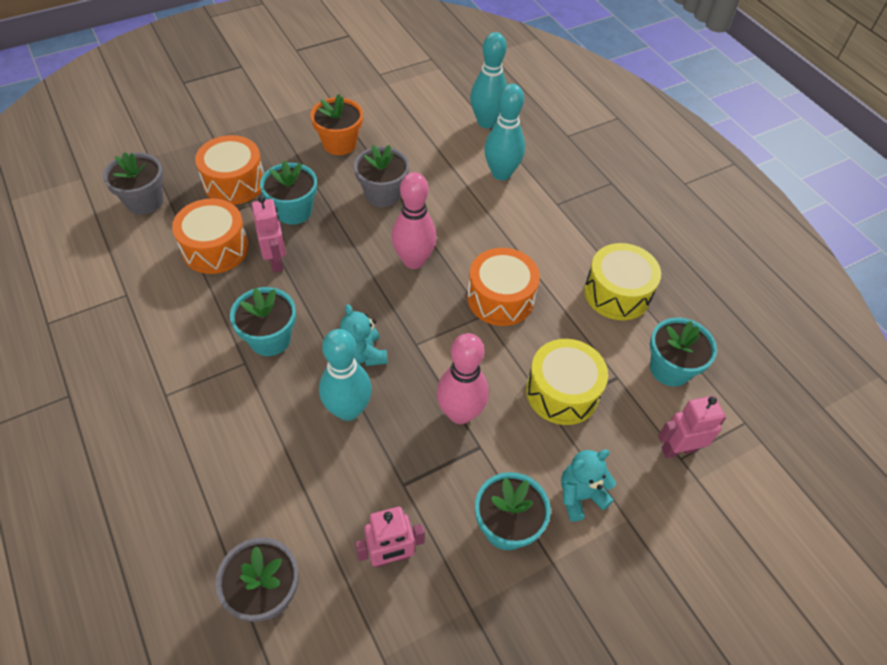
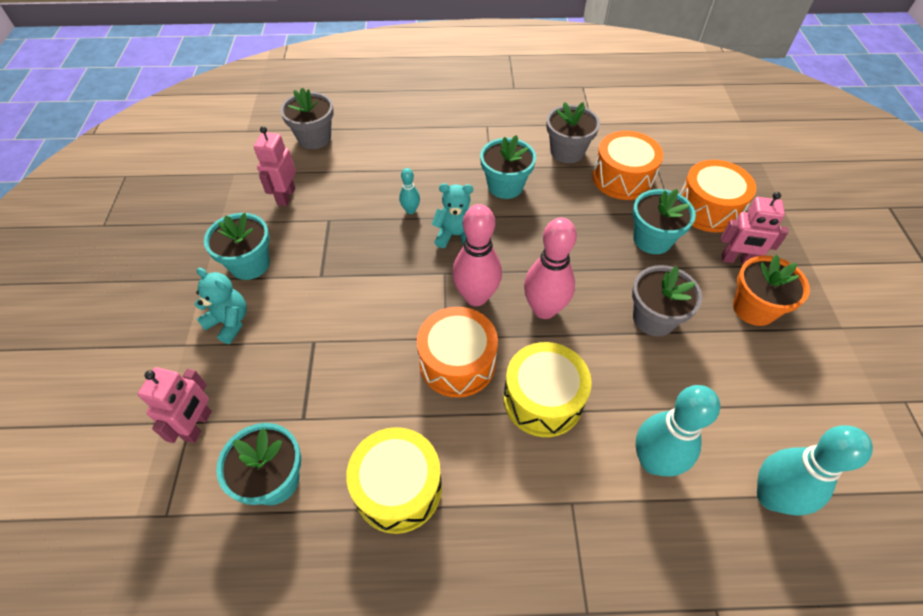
camera: 120 degrees right, 0 degrees up
(144, 201) = (699, 149): grey flower pot -> grey flower pot (567, 152)
(276, 261) = (590, 211): pink robot -> pink robot (736, 260)
(348, 410) = (410, 210): turquoise bowling pin -> turquoise bowling pin, size x0.48
(460, 413) = (358, 276): pink bowling pin -> pink bowling pin (476, 297)
(562, 392) = (322, 360): yellow drum -> yellow drum (543, 399)
(580, 496) = (229, 322): turquoise teddy bear -> turquoise teddy bear turned 60 degrees counterclockwise

